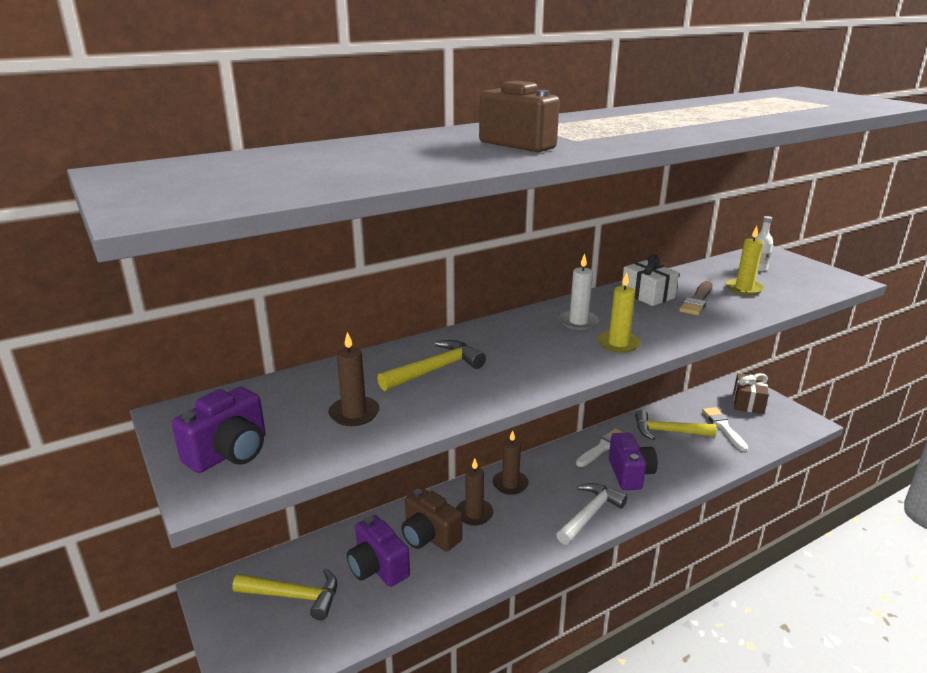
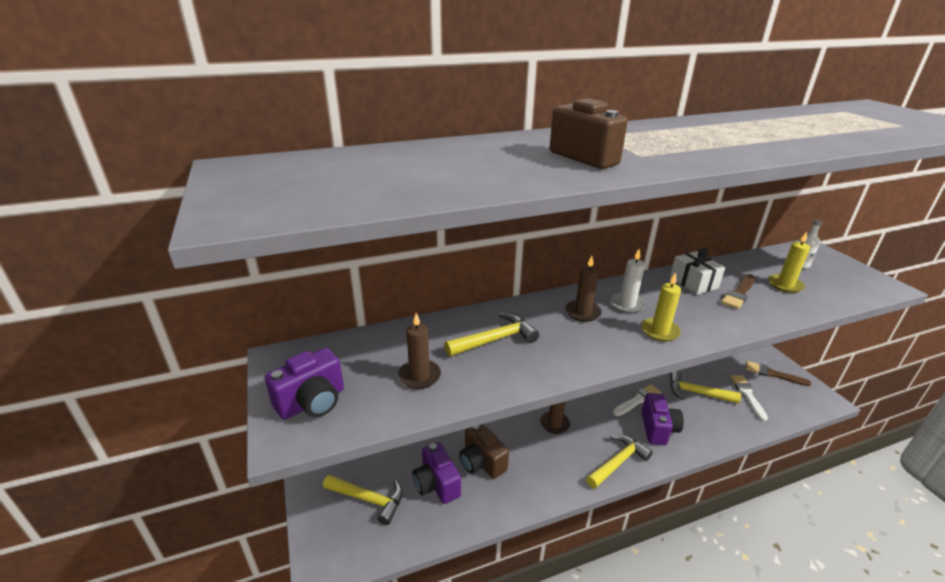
camera: 10 degrees right, 5 degrees up
(474, 514) = (521, 447): brown candle -> brown candle (582, 312)
(590, 514) = (618, 462): white hammer -> yellow hammer
(748, 403) = (773, 374): brown gift -> brown brush

